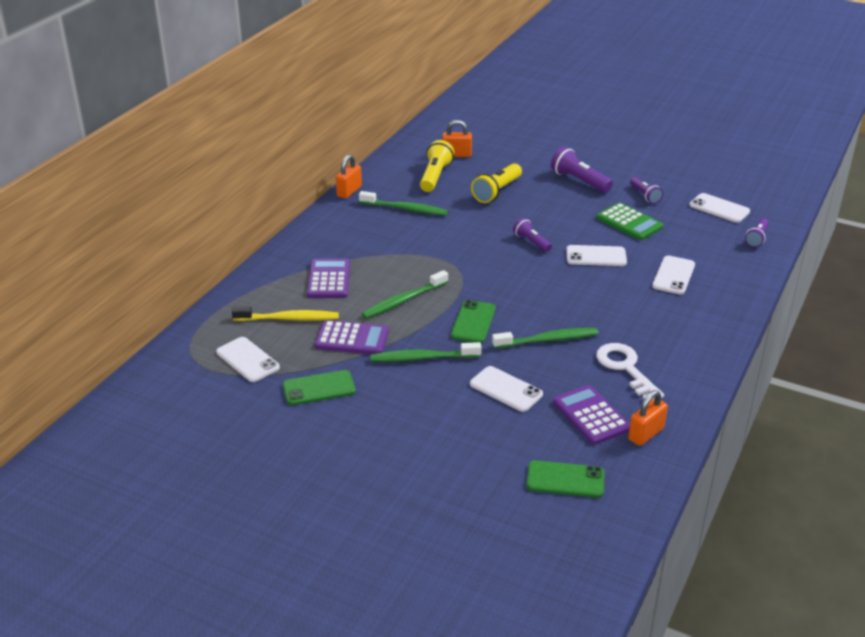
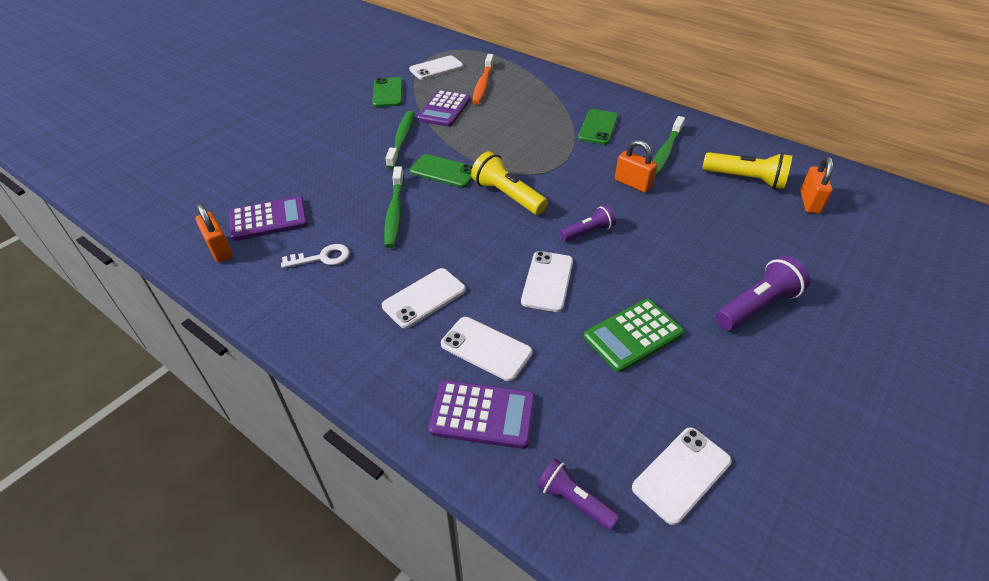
camera: 100 degrees right, 10 degrees up
(289, 319) = (483, 84): yellow toothbrush -> orange toothbrush
(329, 279) = (536, 104): purple calculator -> purple calculator (482, 414)
(349, 191) = (701, 122): orange padlock -> orange padlock (633, 184)
(403, 301) = (492, 137): green toothbrush -> none
(497, 192) = (713, 222): yellow flashlight -> yellow flashlight (507, 196)
(506, 389) = (335, 176): white phone -> white phone (424, 298)
(565, 479) = (204, 190): green phone -> green phone (598, 127)
(625, 368) = (322, 258): white key -> white key, size x0.65
(645, 196) = (718, 375): purple flashlight -> none

